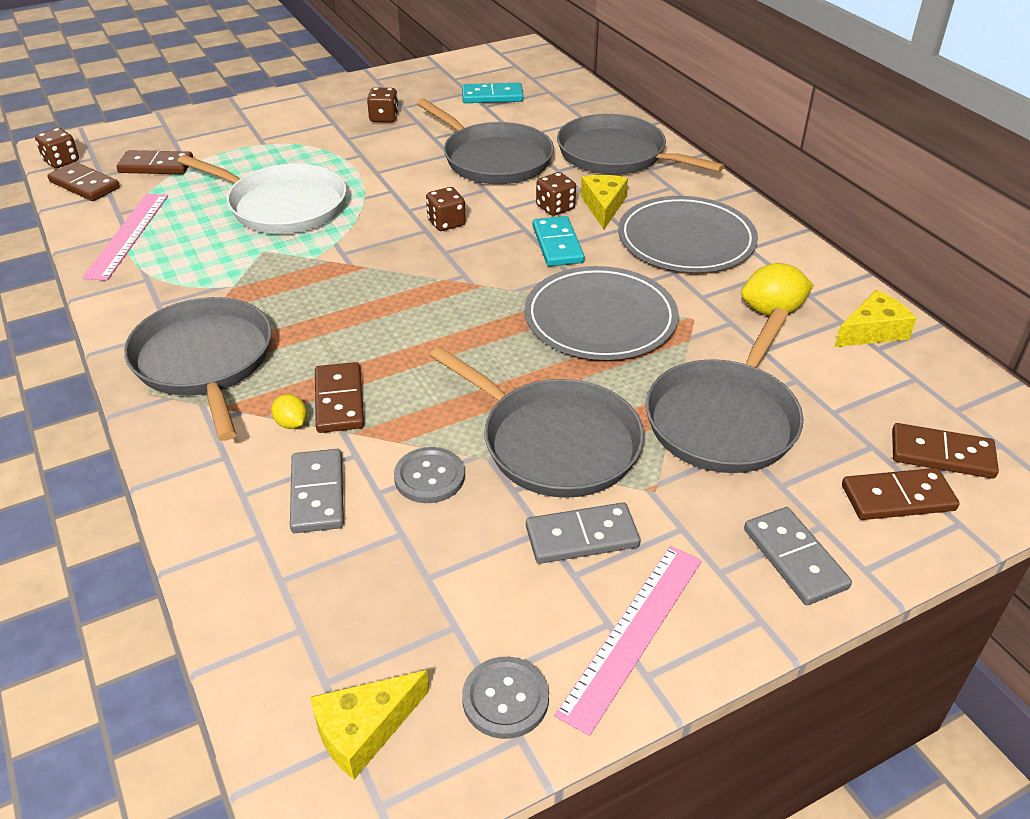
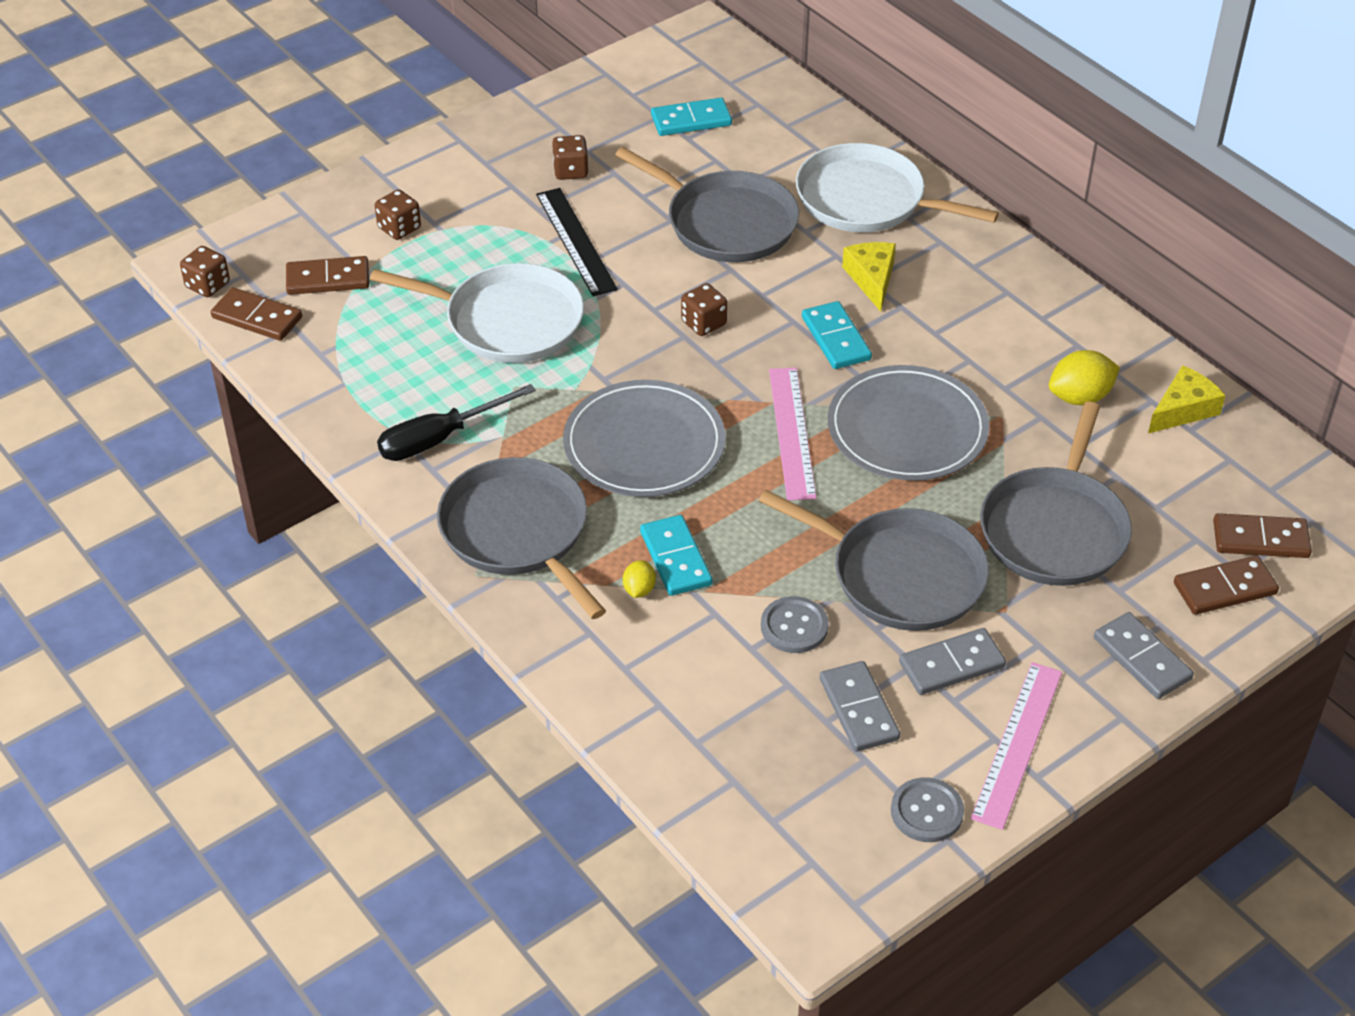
camera: 10 degrees left, 5 degrees up
(128, 235) = (349, 383): pink ruler -> pink ruler (792, 432)
(178, 281) = (439, 438): none -> black screwdriver
(291, 423) = (639, 589): yellow lemon -> yellow lemon turned 60 degrees clockwise
(317, 494) = (695, 658): grey domino -> grey domino (858, 709)
(339, 400) = (675, 558): brown domino -> turquoise domino
(364, 730) = (820, 852): yellow cheese -> none
(366, 160) = (575, 241): none -> black ruler
(555, 208) = (818, 287): brown dice -> brown dice (399, 228)
(616, 155) = (867, 200): grey pan -> white pan
(686, 240) = (973, 315): grey plate -> grey plate (644, 444)

